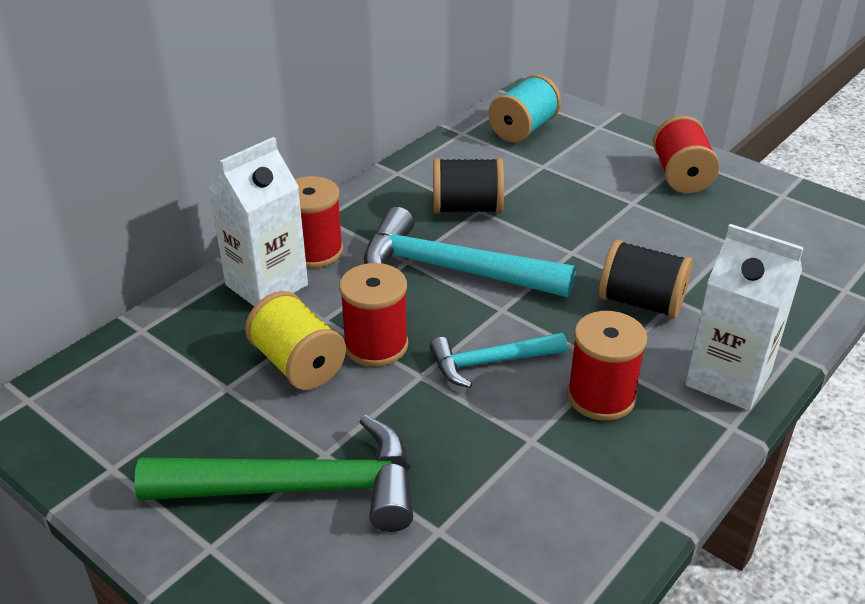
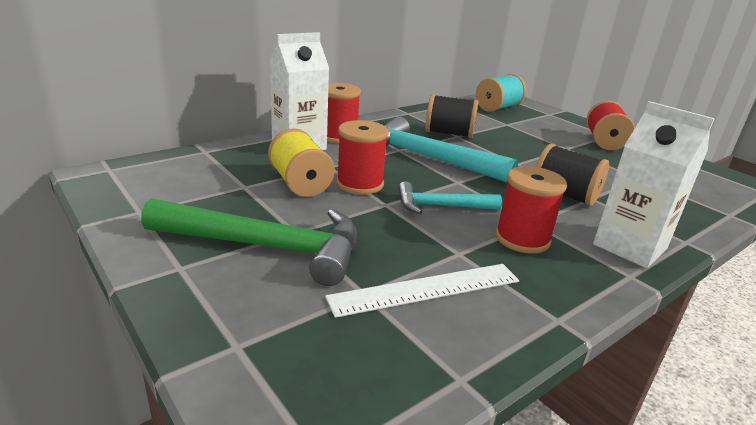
camera: 10 degrees right, 10 degrees down
(506, 507) = (426, 289): none -> white ruler

